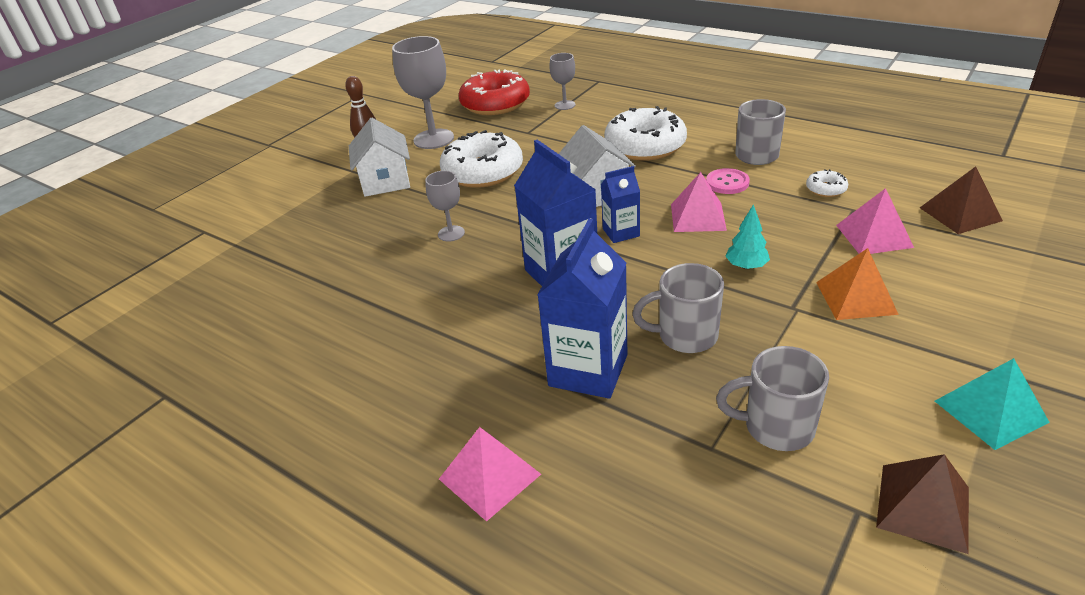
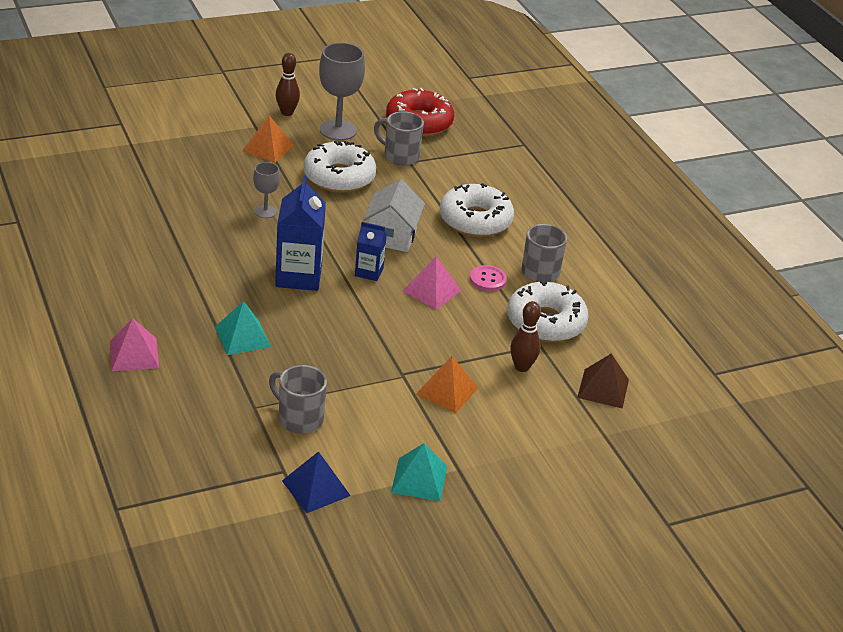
camera: 25 degrees right, 0 degrees up
(385, 181) = (268, 148): white house -> orange pyramid
(565, 105) = (467, 153): grey goblet -> none
(588, 370) = (242, 337): blue carton -> turquoise pyramid
(685, 336) = (318, 351): grey mug -> grey mug (400, 156)
(746, 266) = (412, 337): turquoise tree -> none
(826, 189) = (545, 322): white donut -> white donut, size x2.34
(874, 236) = (521, 367): pink pyramid -> brown bowling pin
(923, 507) = (316, 488): brown pyramid -> blue pyramid

